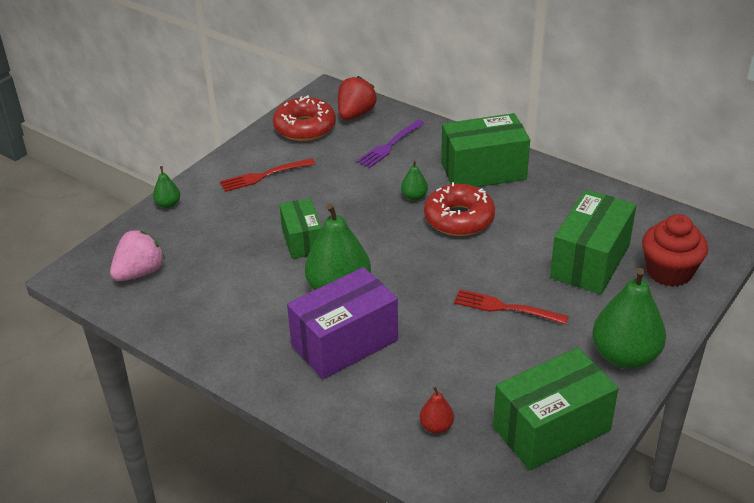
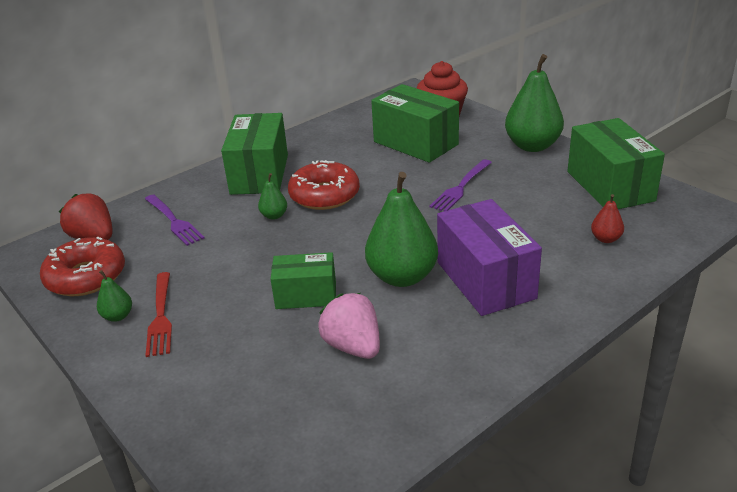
camera: 75 degrees left, 5 degrees down
(140, 273) = (300, 446): pink strawberry -> pink strawberry (353, 346)
(168, 204) = (161, 411): green pear -> green pear (118, 316)
(505, 308) = (461, 187): red fork -> purple fork

